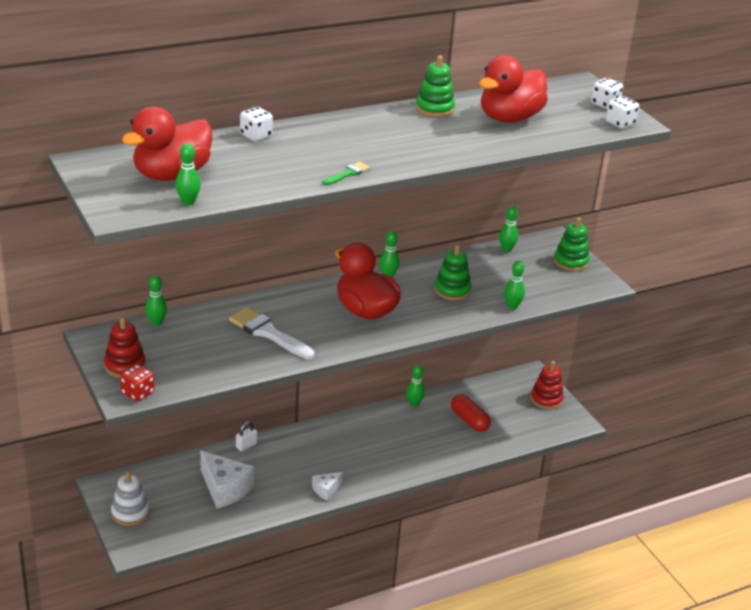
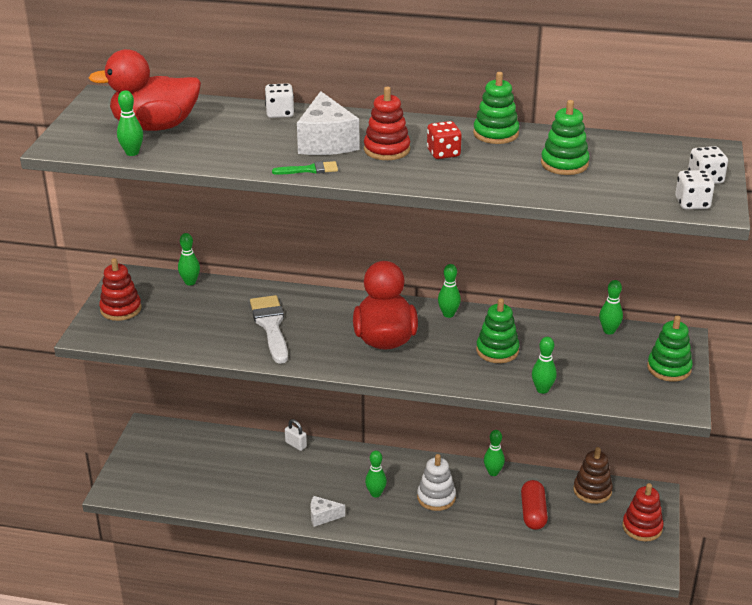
camera: 40 degrees right, 0 degrees up
(130, 513) = (142, 460): white stacking toy -> white stacking toy (436, 497)
(137, 393) = (102, 335): red dice -> red dice (443, 153)
(225, 489) = (237, 475): white cheese -> white cheese (326, 142)
(246, 445) = (296, 444): white padlock -> white padlock turned 45 degrees clockwise
(347, 456) = (376, 493): none -> green bowling pin
(378, 142) = (387, 150): none -> red stacking toy
(491, 388) = (592, 490): none -> brown stacking toy
(509, 118) = (564, 164): red duck -> green stacking toy

